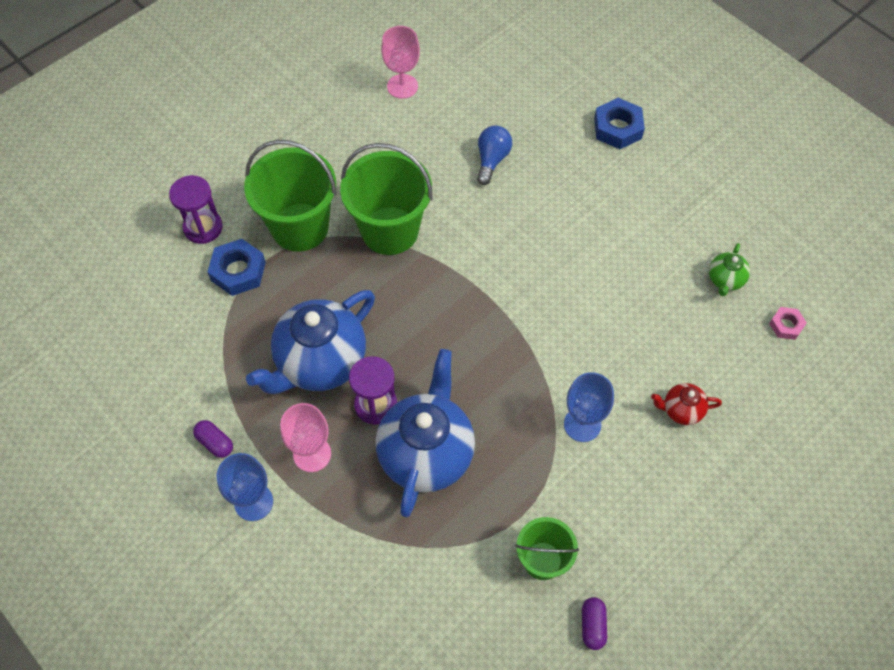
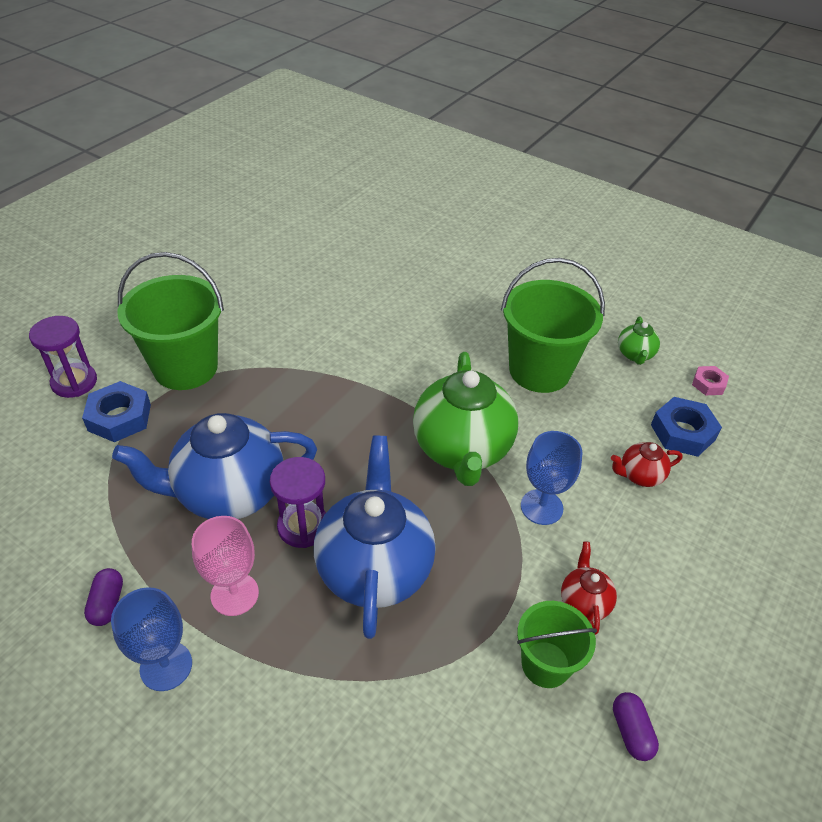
camera: 15 degrees left, 15 degrees down
(215, 443) = (107, 603): purple capsule -> purple capsule turned 60 degrees clockwise
(320, 362) = (229, 493): blue teapot -> blue teapot turned 45 degrees clockwise
(390, 230) = (285, 358): green bucket -> green bucket (539, 370)
(402, 86) = (273, 241): pink goblet -> none
(492, 160) = (376, 288): blue light bulb -> none
(528, 355) = (462, 450): none -> green teapot
(590, 516) = (584, 602): none -> red teapot
(618, 128) = (489, 250): blue nut -> blue nut (683, 432)

